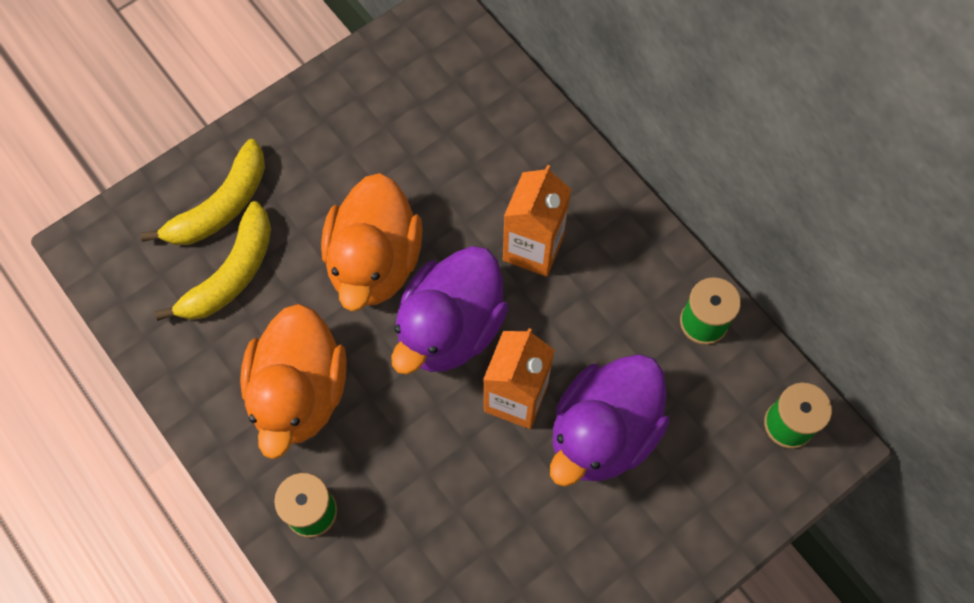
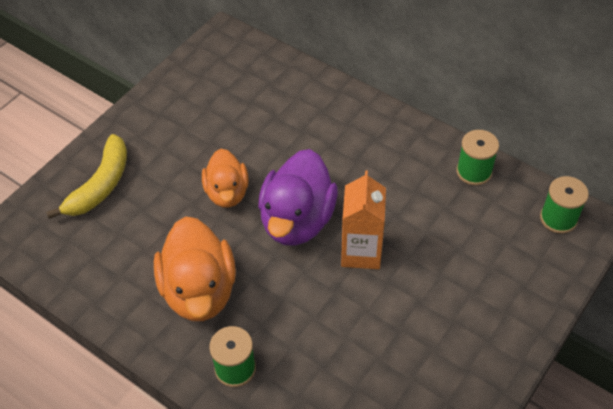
camera: 15 degrees left, 15 degrees down
(231, 274) = (122, 226): yellow banana -> none
(374, 262) = (227, 193): orange duck -> orange duck, size x0.63
(533, 248) = (338, 156): orange carton -> none
(603, 433) = (432, 258): purple duck -> none

